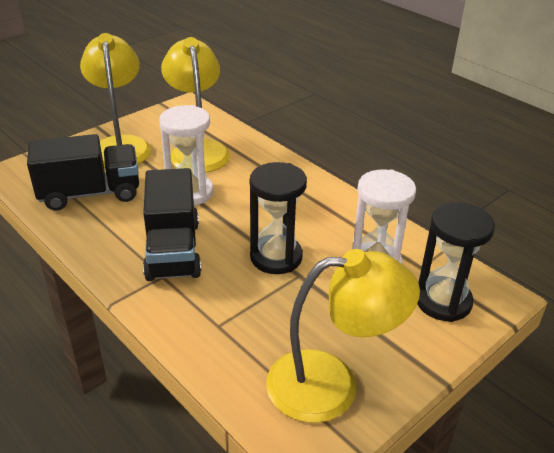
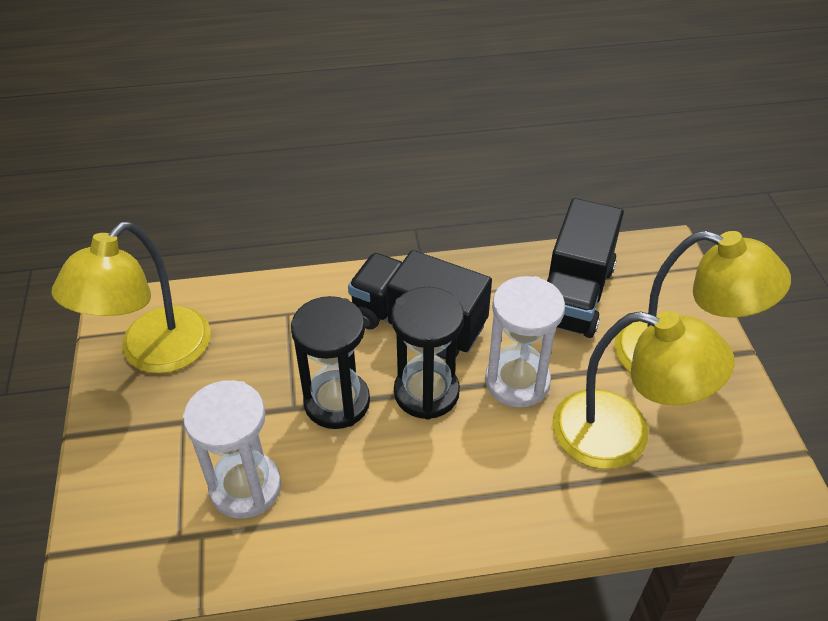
camera: 125 degrees right, 10 degrees up
(443, 301) = (139, 512): black hourglass -> black hourglass (426, 392)

